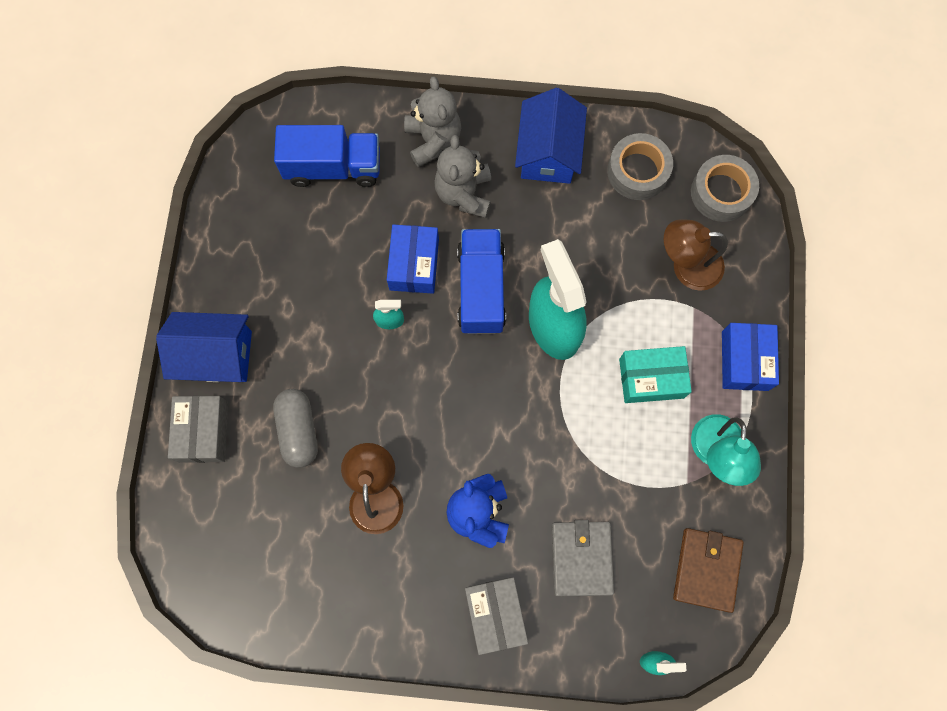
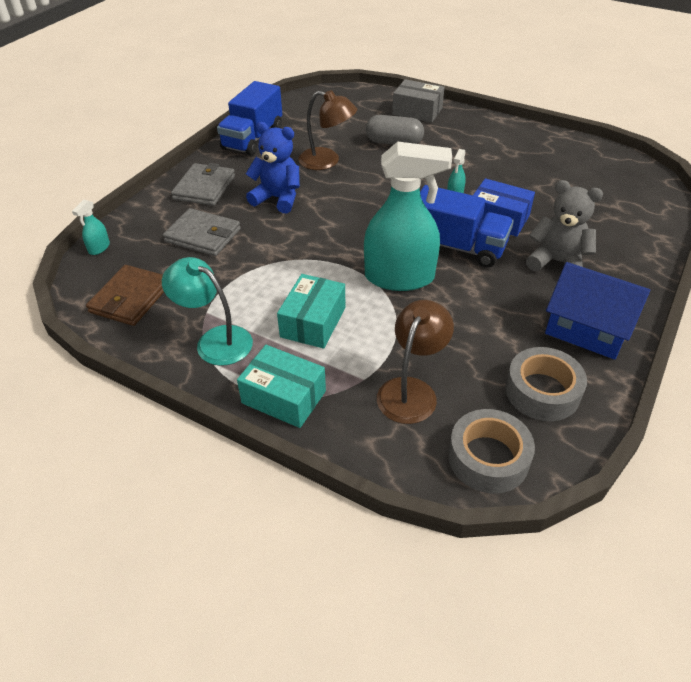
camera: 115 degrees right, 30 degrees down
(216, 355) = (468, 124): blue house -> none
(333, 167) = (607, 200): blue truck -> blue truck (253, 138)
(433, 140) = (621, 259): grey teddy bear -> none
(495, 614) = (204, 188): grey box -> grey wallet
(707, 569) = (130, 298): brown wallet -> brown wallet turned 75 degrees clockwise
(744, 360) = (284, 397): blue box -> turquoise box

